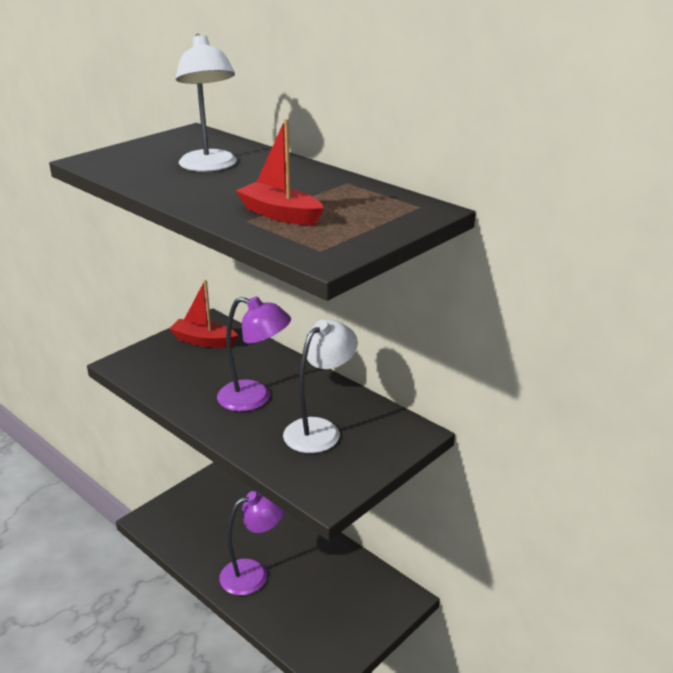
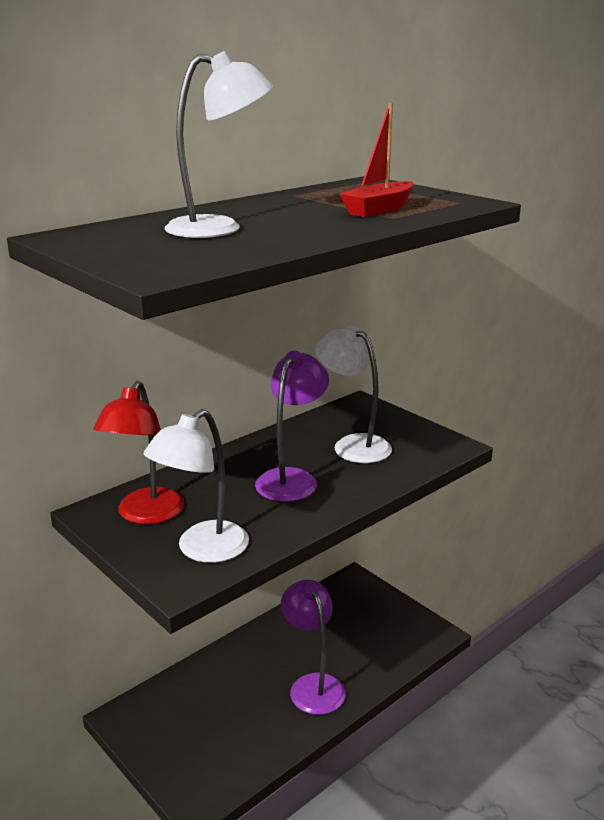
camera: 85 degrees left, 5 degrees down
(156, 368) = (202, 550): none -> white lamp
(203, 341) = (145, 515): red boat -> red lamp

